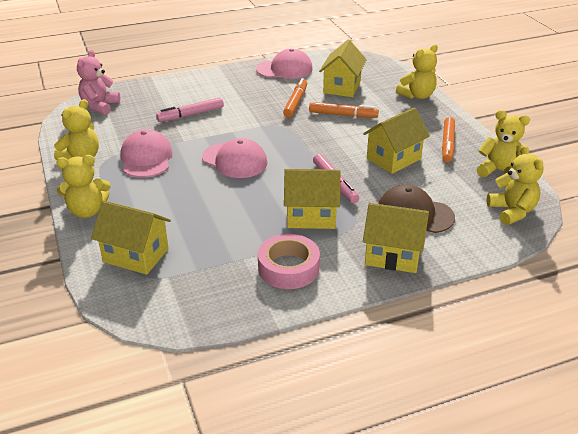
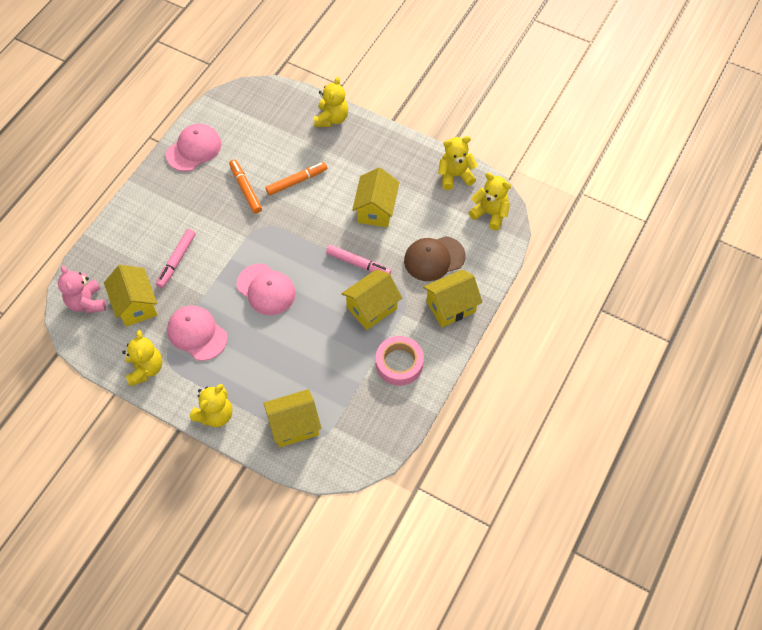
camera: 40 degrees left, 25 degrees up
(235, 160) = (266, 289): pink cap -> pink cap turned 45 degrees clockwise
(342, 87) = (264, 145): yellow house -> yellow house (136, 305)
(447, 144) = (399, 167): orange marker -> none

